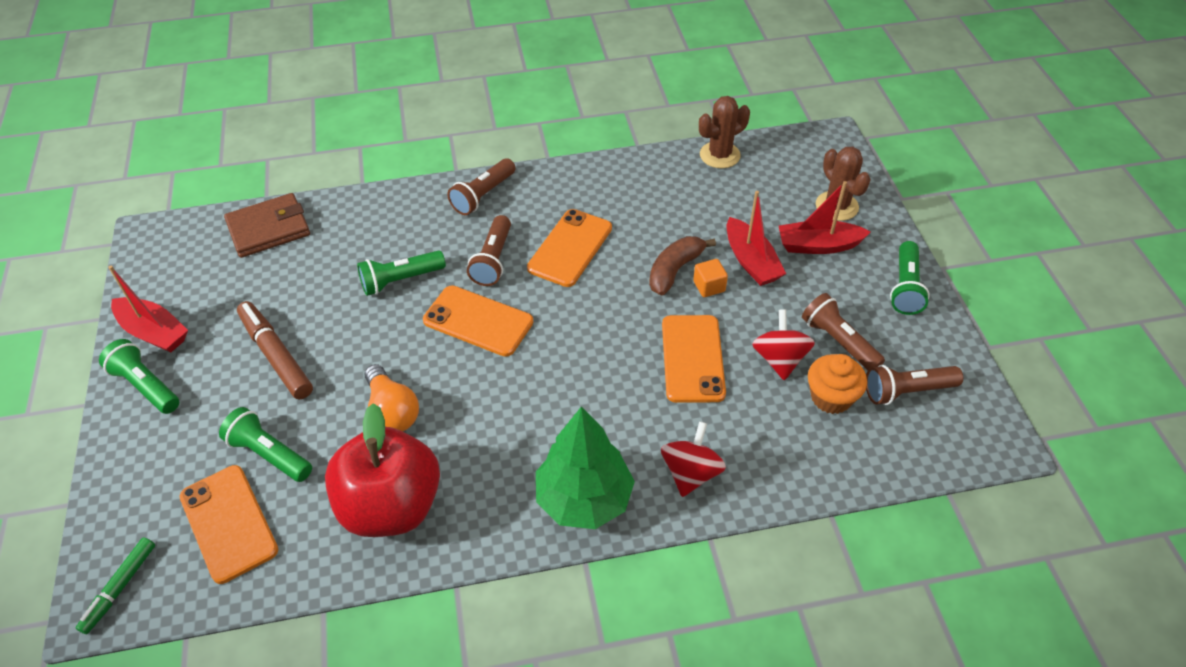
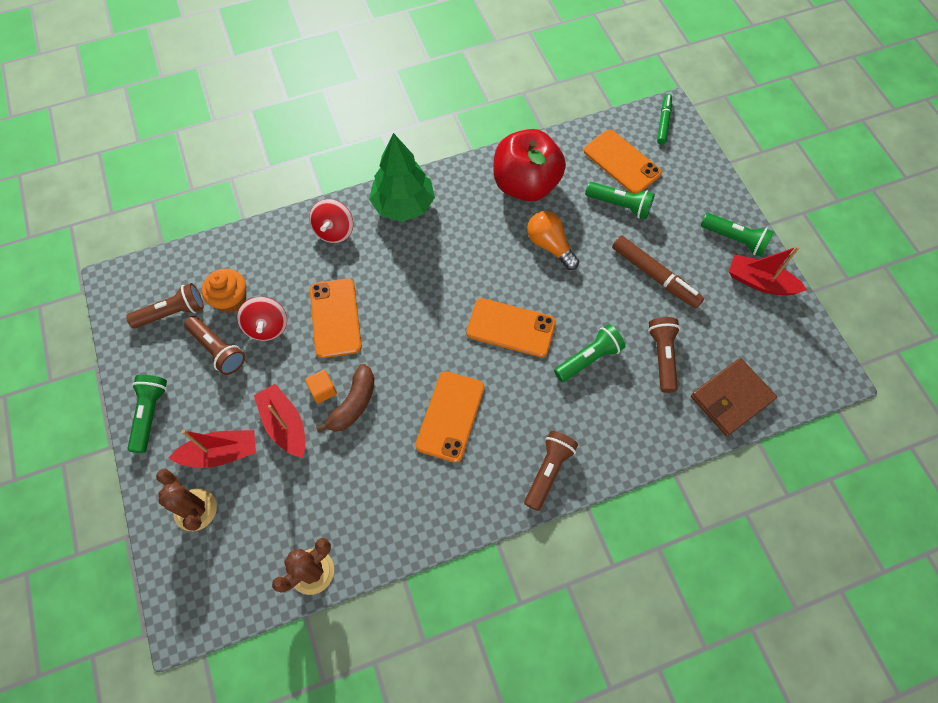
camera: 170 degrees right, 15 degrees up
(493, 260) = (516, 392): brown flashlight -> brown flashlight (662, 356)

